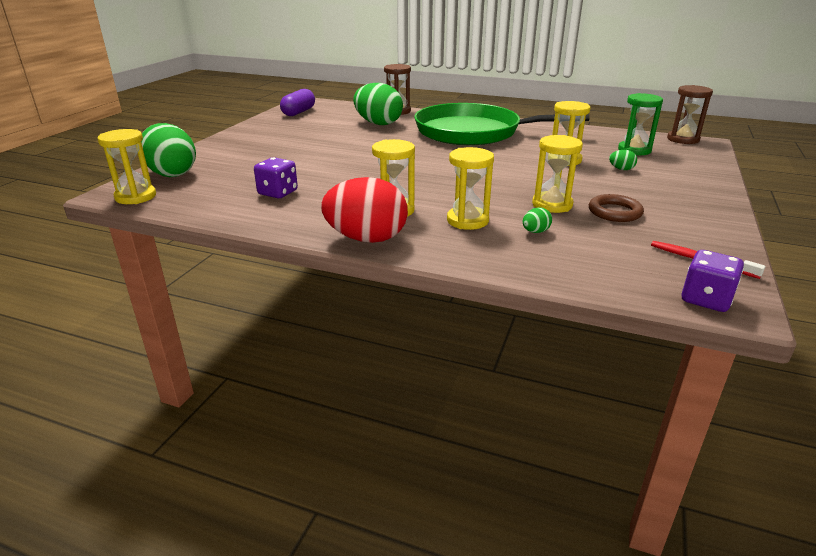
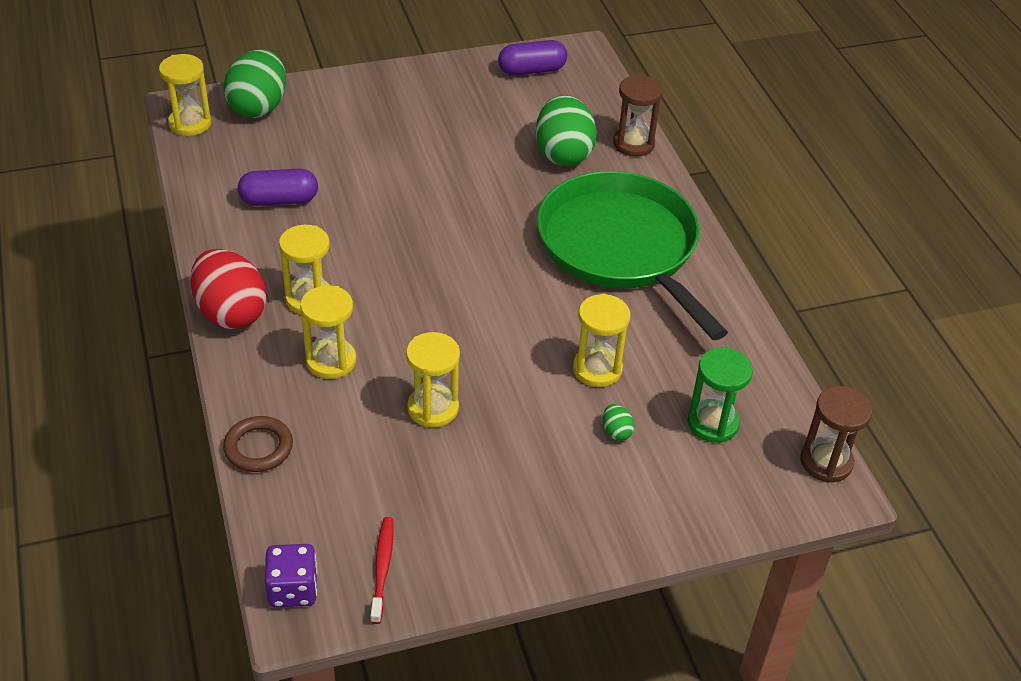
camera: 50 degrees right, 15 degrees up
(278, 193) = (279, 200): purple dice -> purple capsule
(535, 232) = (347, 421): green egg -> none
(614, 212) = (458, 466): brown ring -> brown ring (258, 447)

